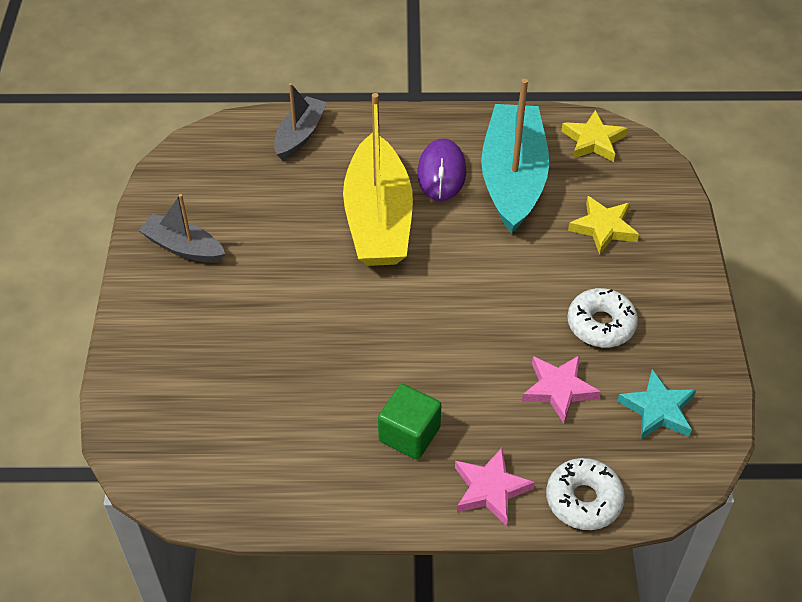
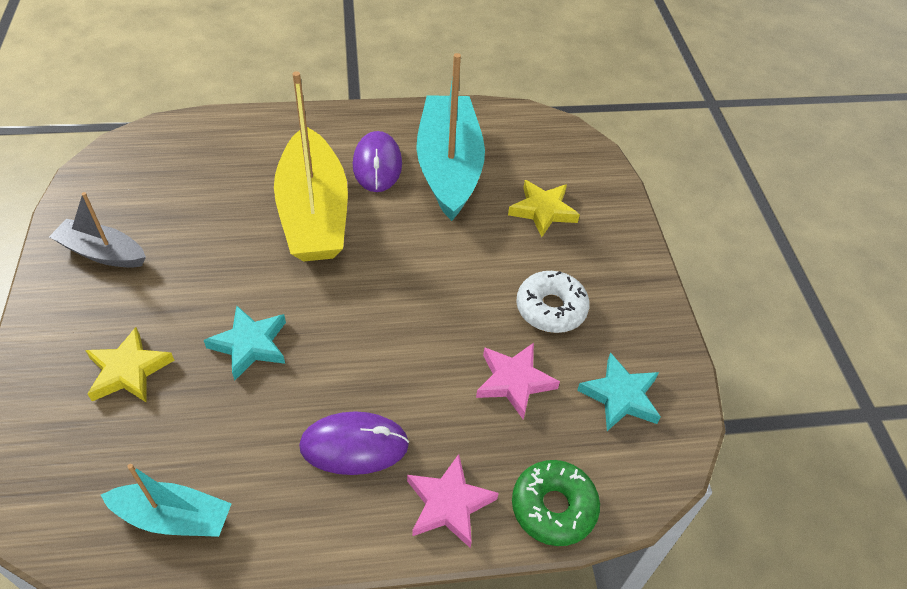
camera: 10 degrees left, 0 degrees up
(255, 480) = (174, 517): none -> turquoise boat
(300, 135) = (232, 134): grey boat -> none
(318, 340) = (250, 345): none -> turquoise star
(409, 434) = (354, 446): green cube -> purple mouse
(583, 500) = (553, 507): white donut -> green donut
(593, 141) = (524, 129): yellow star -> yellow star (129, 370)

